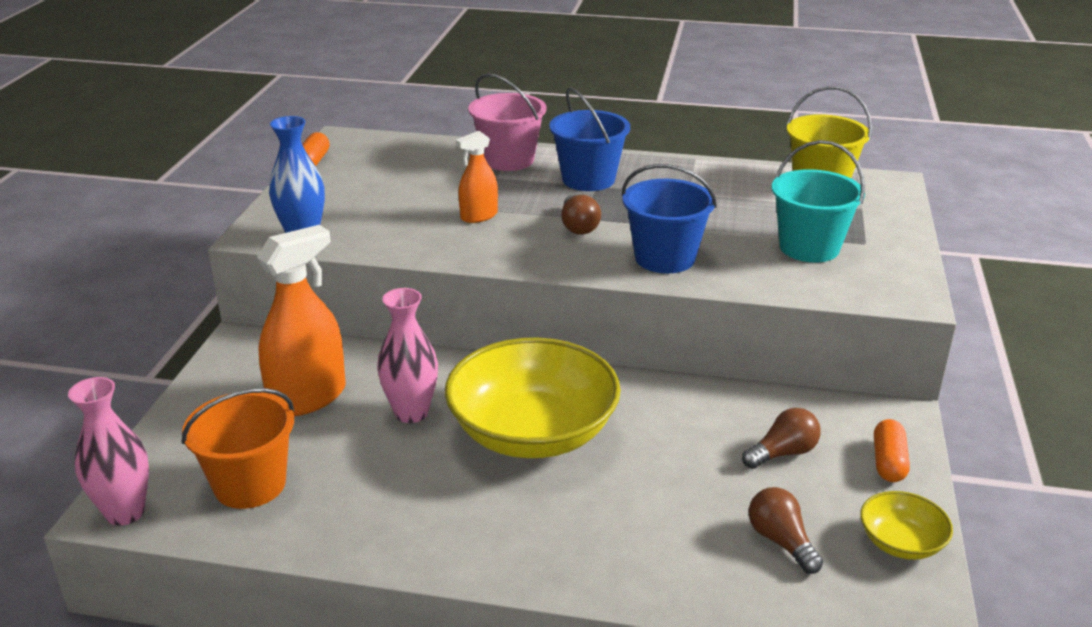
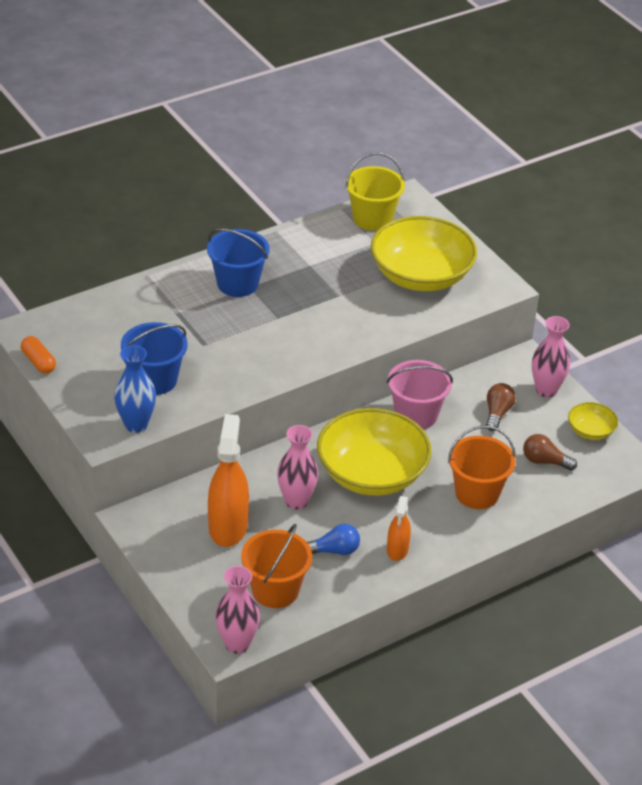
camera: 45 degrees left, 10 degrees up
(372, 484) = (334, 550): none -> blue light bulb
(479, 216) = (215, 350): orange spray bottle -> orange spray bottle (397, 550)
(508, 160) = (165, 292): pink bucket -> pink bucket (416, 415)
(578, 226) = (283, 326): brown light bulb -> none
(633, 525) = (477, 493): none -> orange bucket
(664, 258) = (358, 325): blue bucket -> blue bucket (155, 380)
(809, 247) = (421, 276): turquoise bucket -> yellow bowl
(888, 462) = (546, 390): orange capsule -> pink vase

